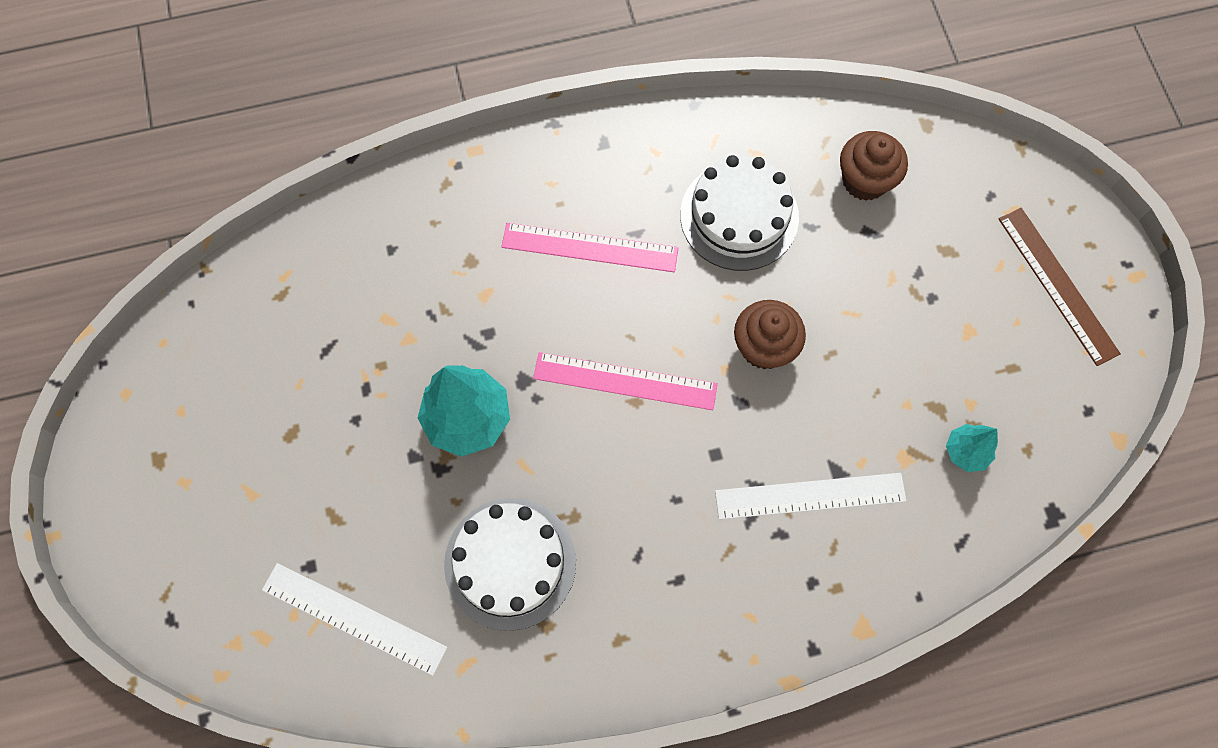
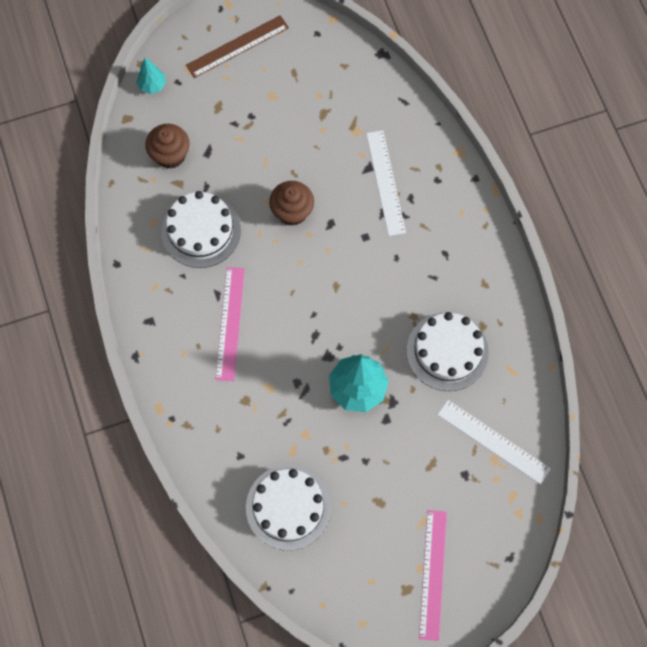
camera: 95 degrees left, 0 degrees up
(307, 307) = (288, 507): none -> white cake
(354, 618) = (493, 441): white ruler -> white ruler turned 75 degrees counterclockwise
(625, 381) = (322, 293): pink ruler -> pink ruler (432, 574)
(965, 452) = (349, 98): turquoise tree -> turquoise tree (152, 85)

